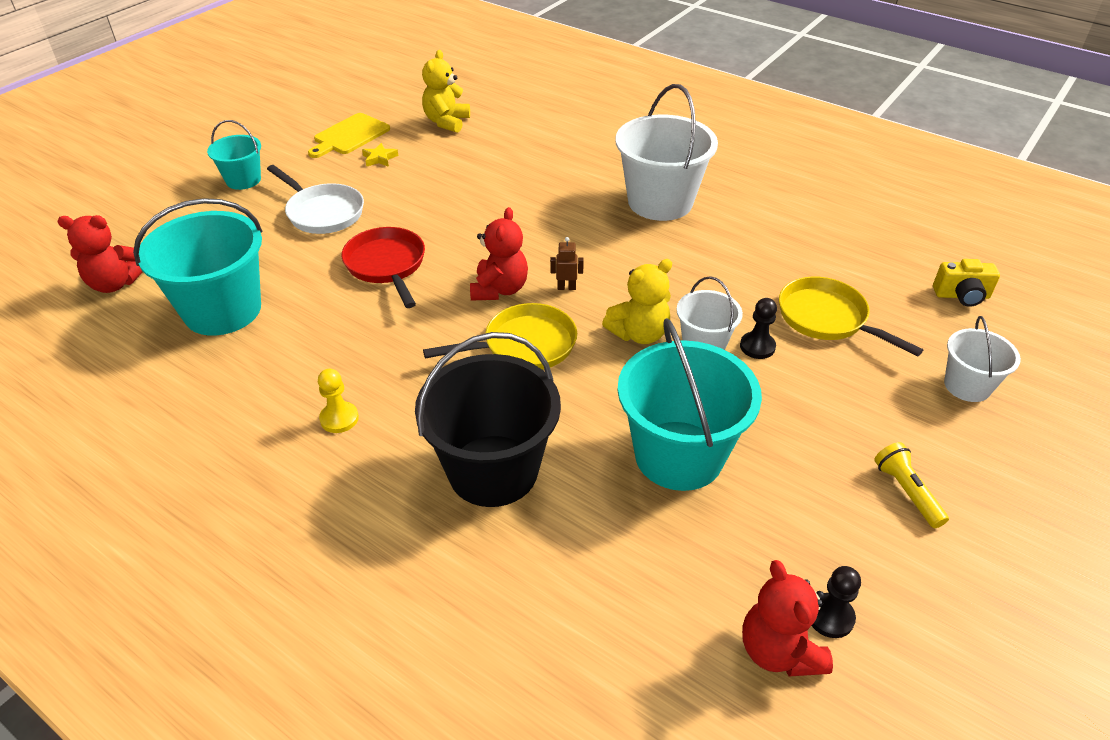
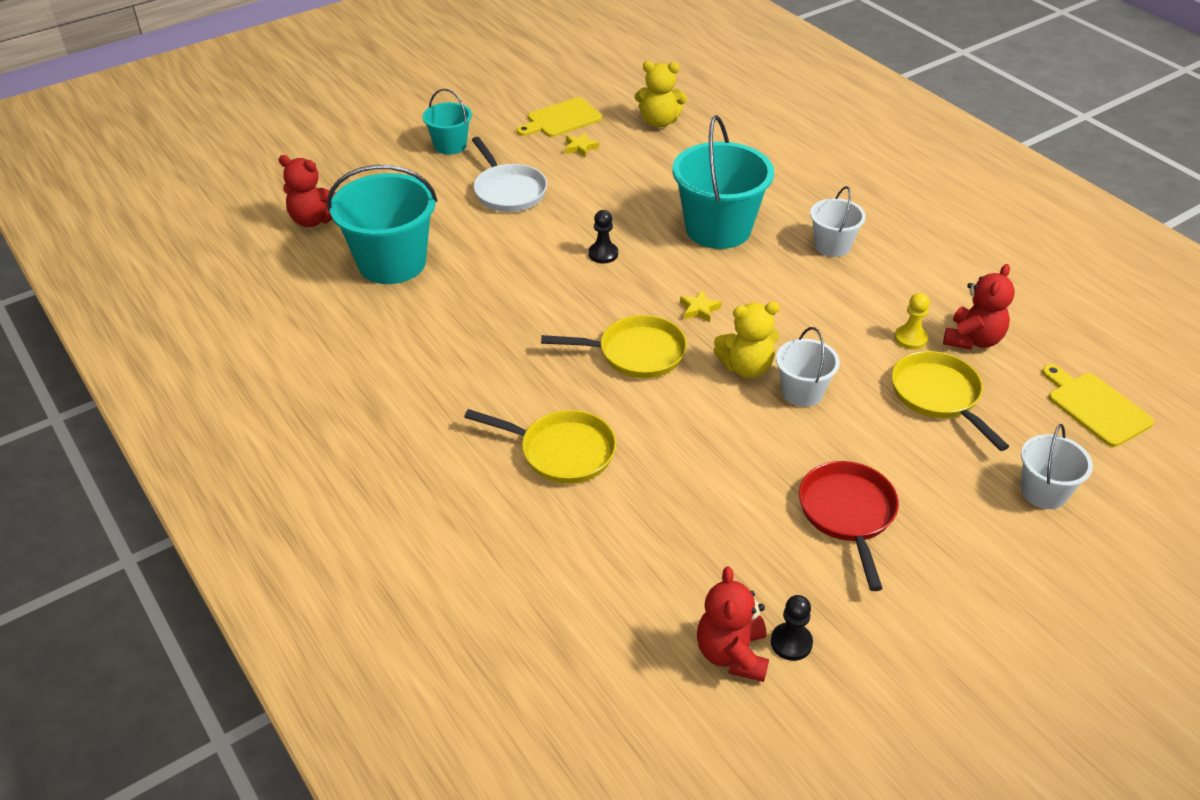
camera: 20 degrees right, 0 degrees up
(339, 418) = (453, 377): yellow pawn -> yellow pawn (910, 338)
(387, 265) = (545, 253): red pan -> red pan (848, 514)
(446, 122) = (659, 122): yellow teddy bear -> yellow teddy bear turned 120 degrees counterclockwise
(493, 470) = (562, 452): black bucket -> yellow pan
(499, 289) = (637, 297): red teddy bear -> red teddy bear (973, 340)
(566, 287) = (699, 309): brown robot -> yellow star
(660, 202) = (832, 246): white bucket -> white bucket, size x0.54
(679, 455) = (728, 481): turquoise bucket -> turquoise bucket (718, 229)
(757, 347) = (853, 406): black pawn -> black pawn (603, 254)
(906, 492) = (922, 566): yellow flashlight -> none
(961, 296) = (1095, 407): yellow camera -> yellow cutting board

